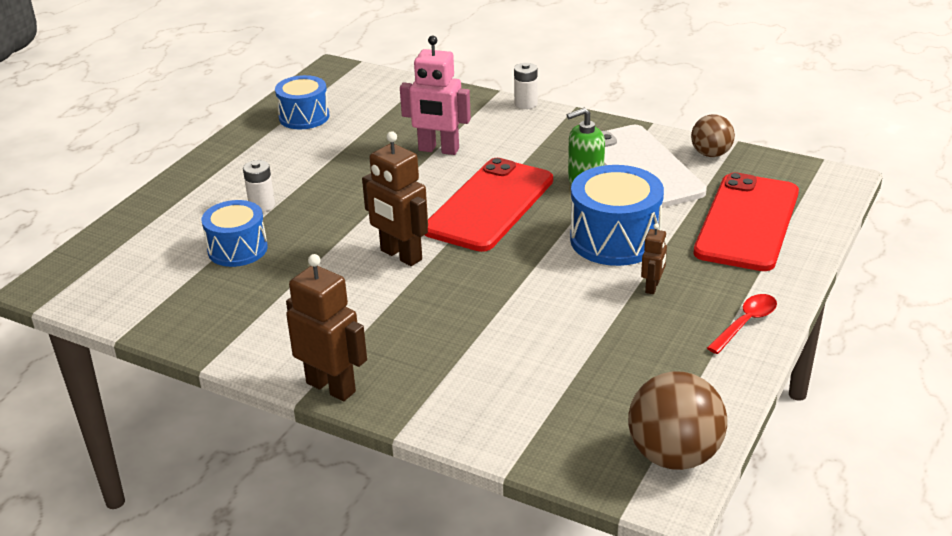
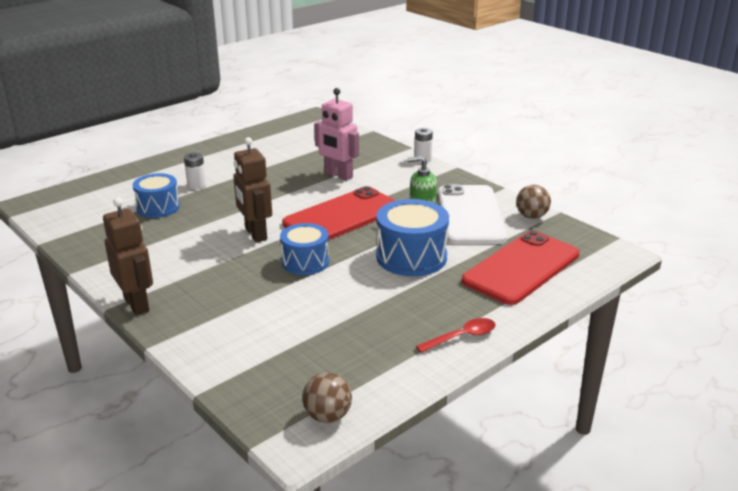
camera: 20 degrees right, 5 degrees down
(304, 117) = (270, 140): blue drum -> blue drum (305, 262)
(652, 287) = (412, 295): brown robot -> none
(674, 455) = (327, 416): brown ball -> brown ball, size x0.61

